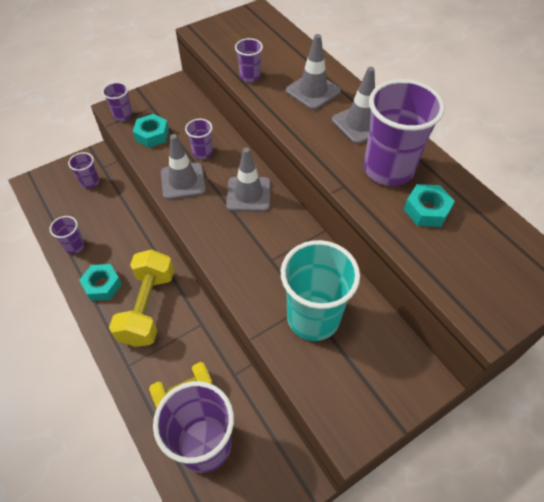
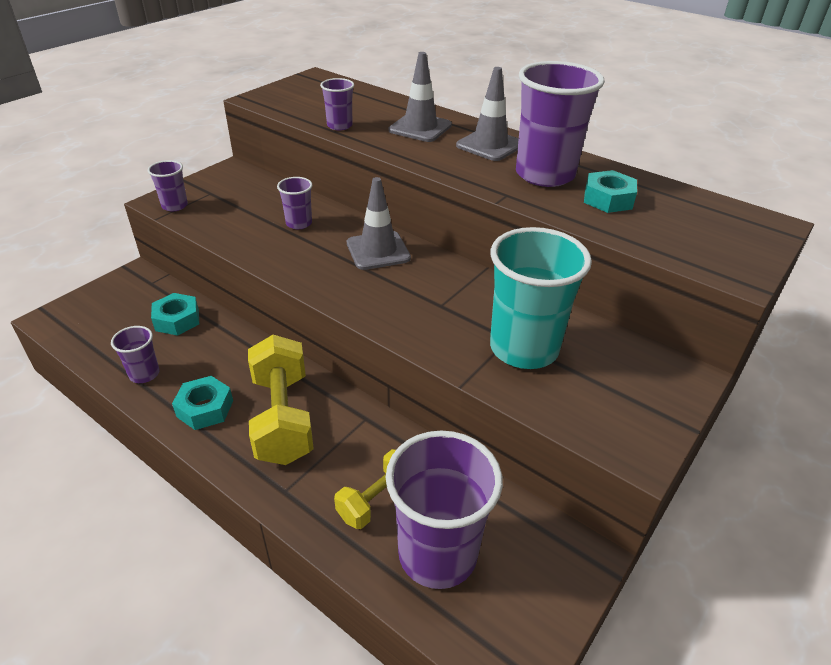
camera: 20 degrees left, 15 degrees down
(90, 182) = (139, 301): purple cup -> none
(152, 135) = (224, 217): turquoise nut -> turquoise nut (177, 320)
(183, 181) = (287, 253): grey traffic cone -> none

